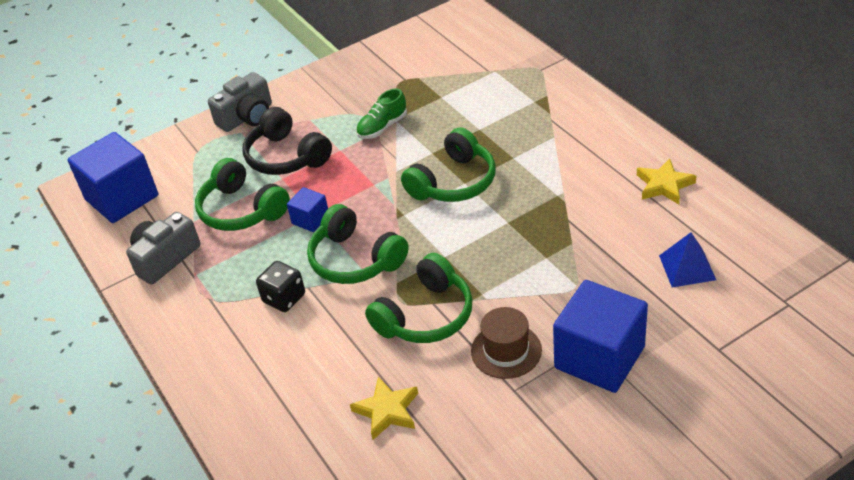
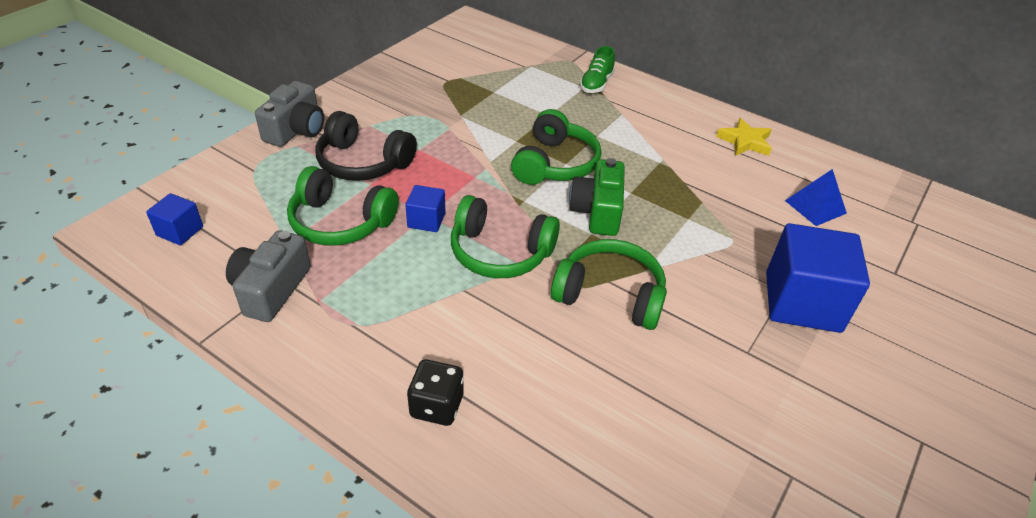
camera: 30 degrees left, 0 degrees up
(122, 198) = (180, 231): blue cube -> blue cube, size x0.48
(284, 298) = (443, 307): black dice -> black dice (437, 406)
(382, 127) = (451, 124): green shoe -> green shoe (596, 84)
(387, 411) = (634, 405): yellow star -> none
(425, 315) = (610, 295): green headphones -> green headphones turned 90 degrees counterclockwise
(464, 236) = (597, 211): none -> green camera
(506, 350) = (712, 314): brown hat -> none

